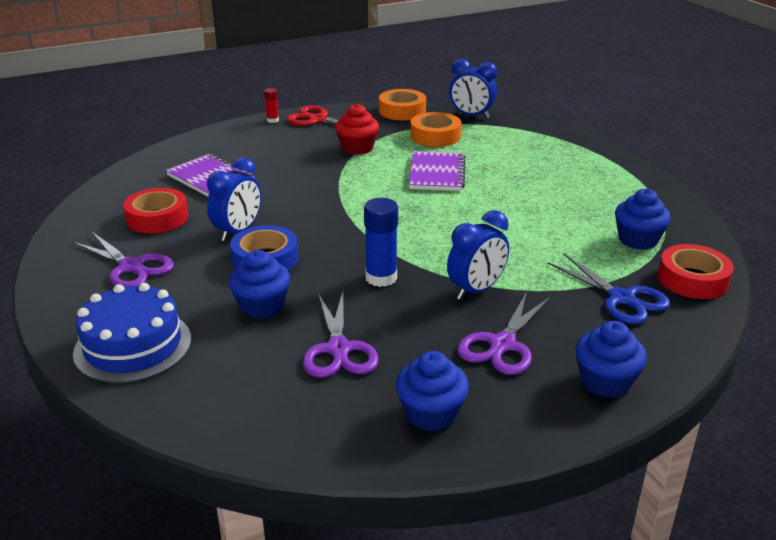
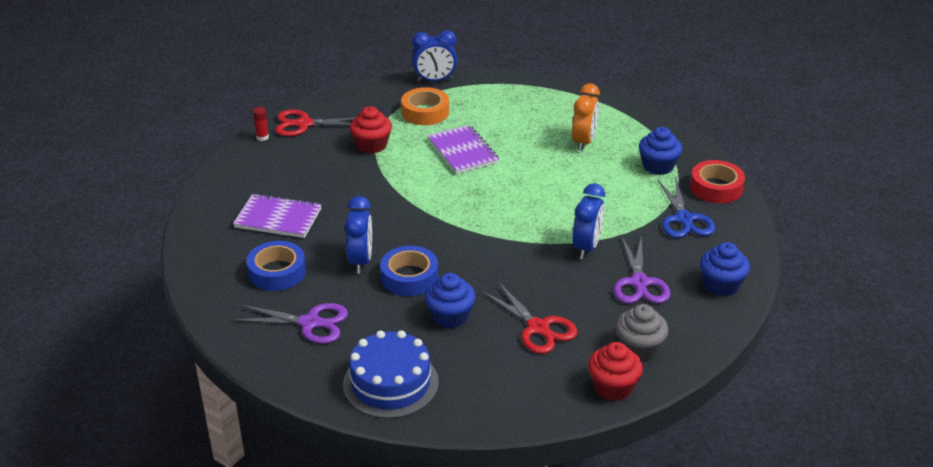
camera: 30 degrees left, 5 degrees up
(157, 218) = (277, 272): red tape -> blue tape
(339, 349) = (538, 328): purple scissors -> red scissors
(355, 444) = (613, 387): none -> red cupcake
(381, 278) = (512, 261): blue glue stick -> none
(402, 111) = (370, 92): orange tape -> none
(431, 414) = (639, 348): blue cupcake -> grey cupcake
(572, 197) = (583, 142): none -> orange clock
(621, 298) = (684, 219): blue scissors -> blue scissors turned 60 degrees clockwise

